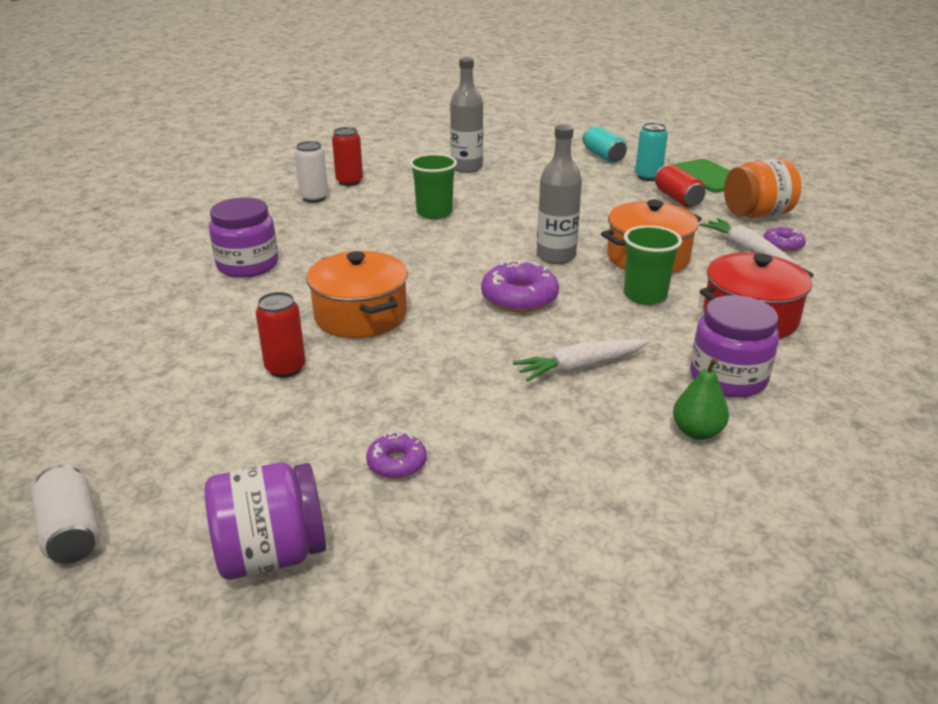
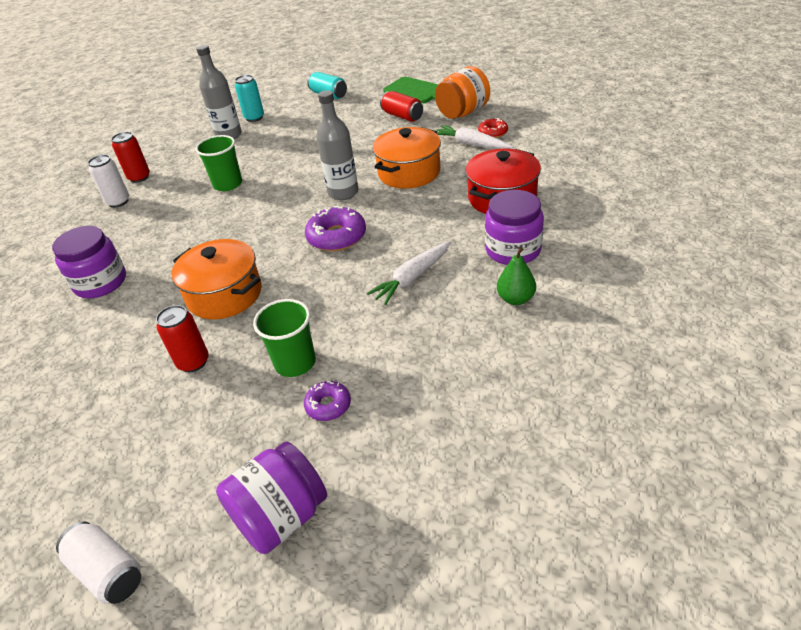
camera: 20 degrees left, 10 degrees up
(645, 295) = (424, 204): green cup -> green cup (295, 362)
(648, 177) = (371, 103): turquoise can -> turquoise can (254, 118)
(783, 245) = (493, 132): purple donut -> red donut

